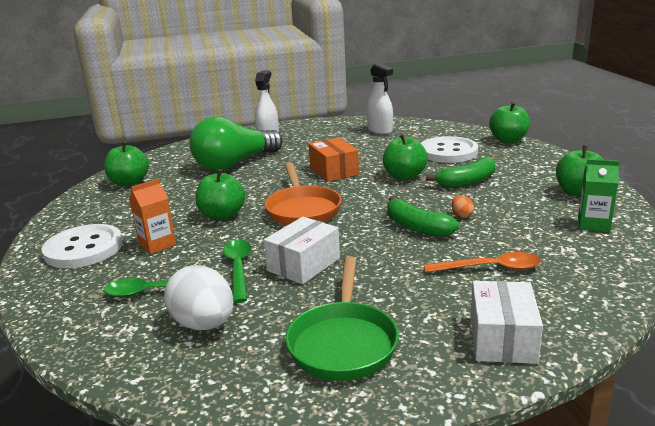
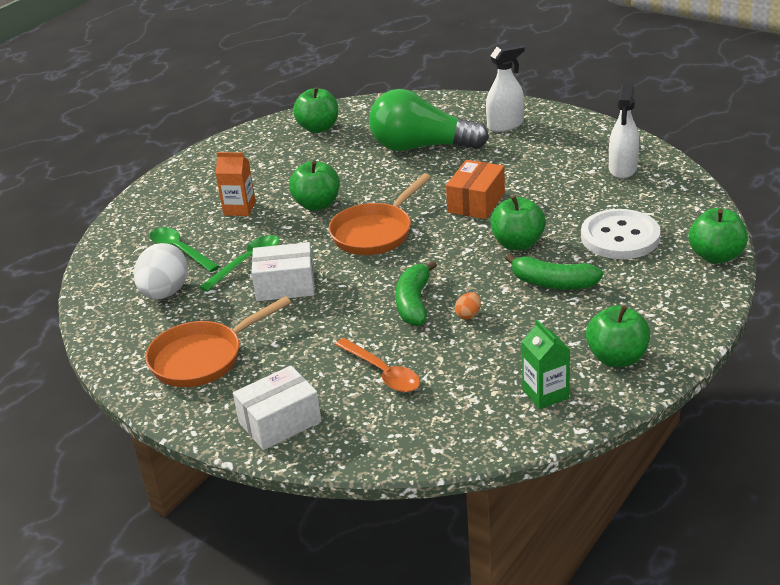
camera: 50 degrees right, 10 degrees up
(84, 248) = (199, 185): white button -> none
(343, 343) = (202, 358): green pan -> orange pan

